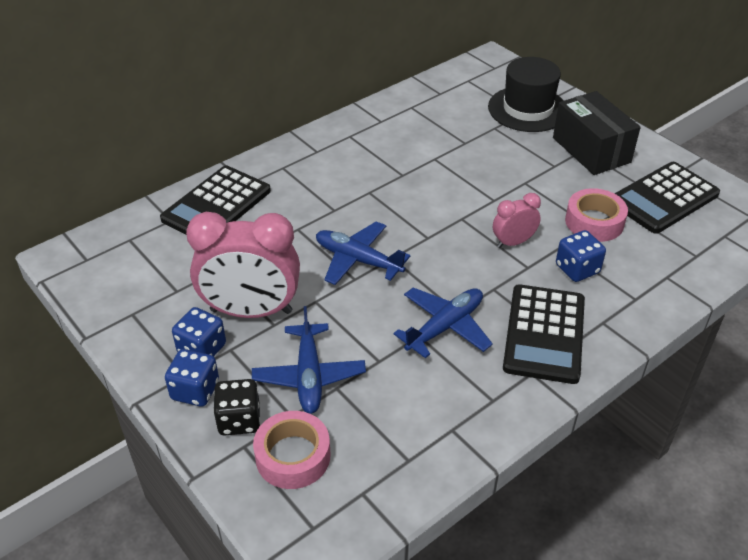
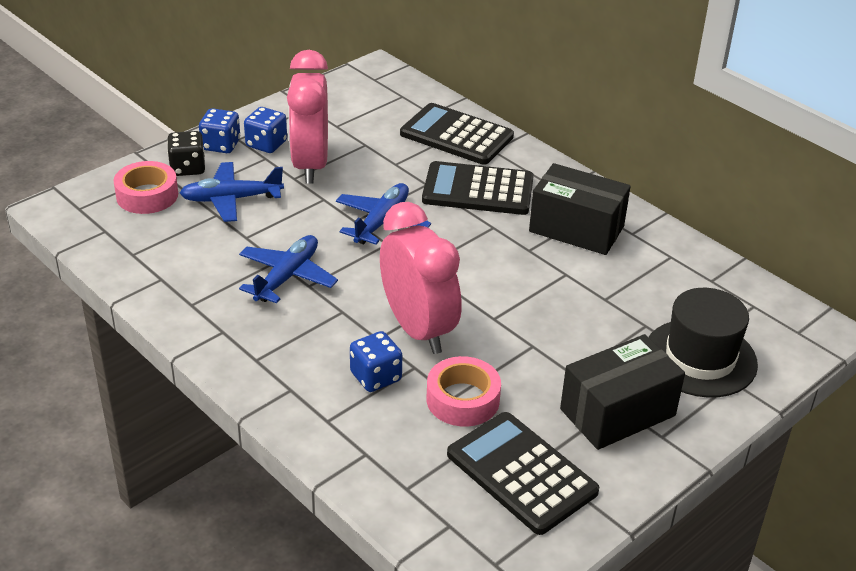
camera: 85 degrees right, 5 degrees down
(374, 147) = (576, 229): none -> black box
(445, 327) = (287, 276): blue plane -> blue plane turned 105 degrees counterclockwise
(513, 242) = (418, 329): pink clock -> pink clock, size x2.00
(544, 334) = (275, 343): black calculator -> black calculator (478, 190)

